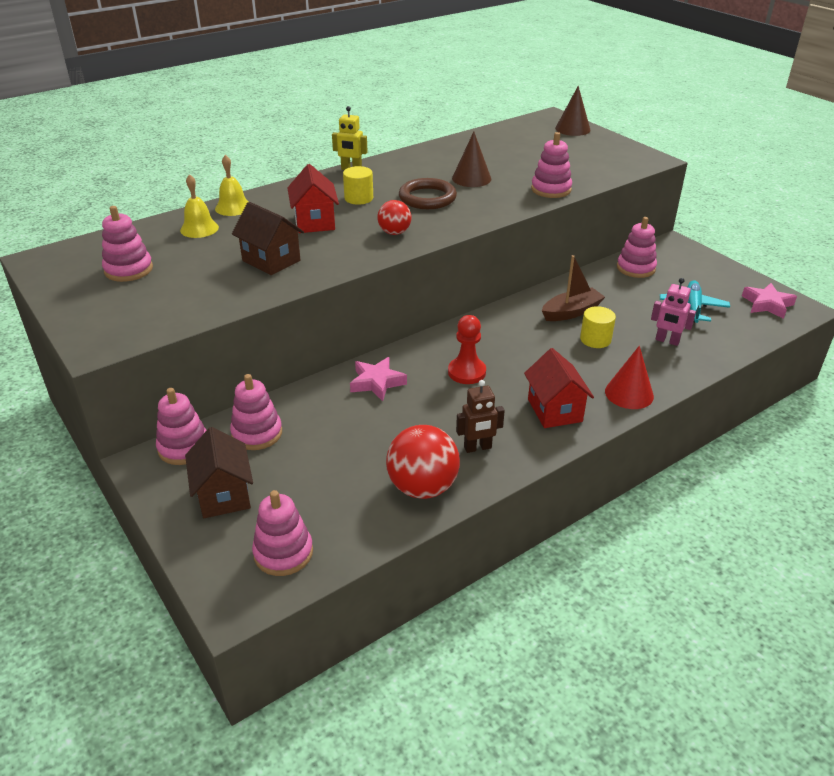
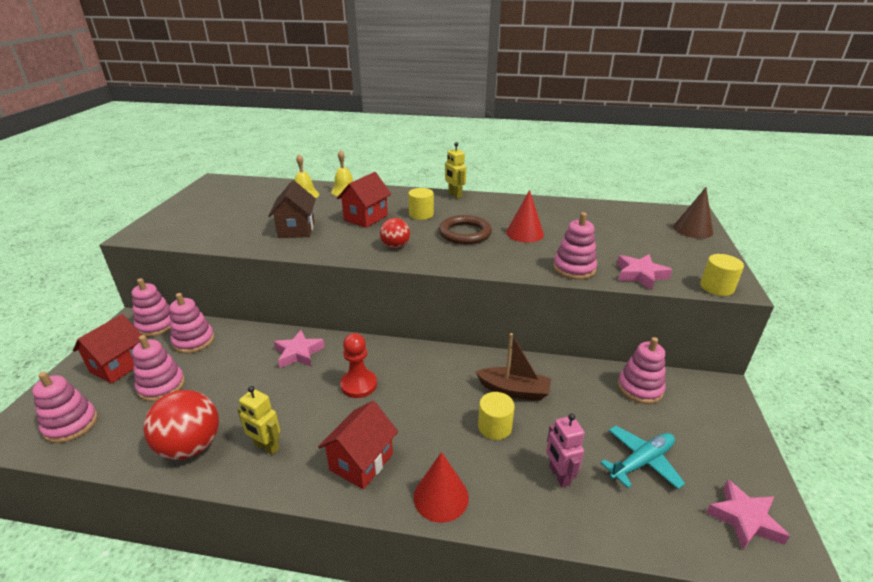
camera: 45 degrees right, 5 degrees down
(128, 270) = (231, 202): pink stacking toy -> pink stacking toy (161, 386)
(224, 495) = (119, 366): brown house -> red house
(471, 178) = (524, 233): brown cone -> red cone
(477, 448) = (266, 447): brown robot -> yellow robot
(595, 175) = (640, 275): none -> pink star
(646, 164) = (716, 287): none -> yellow cylinder

